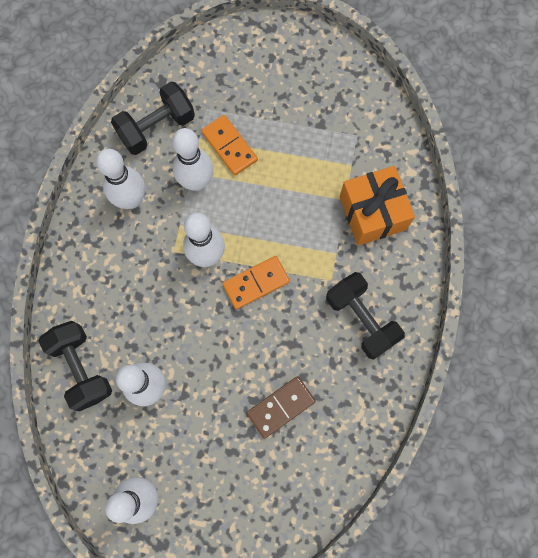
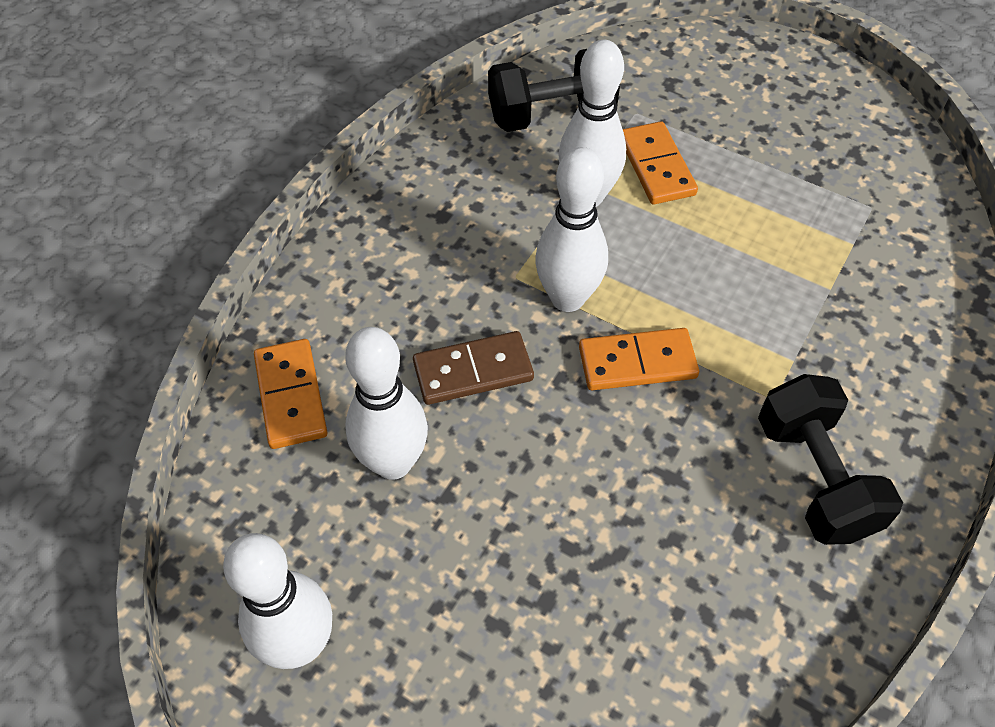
camera: 20 degrees right, 20 degrees down
(81, 368) = (291, 396): black dumbbell -> orange domino
(131, 199) = (475, 191): white bowling pin -> none
(281, 407) = (618, 576): brown domino -> brown domino (473, 371)
(372, 213) = (875, 320): orange gift -> none

